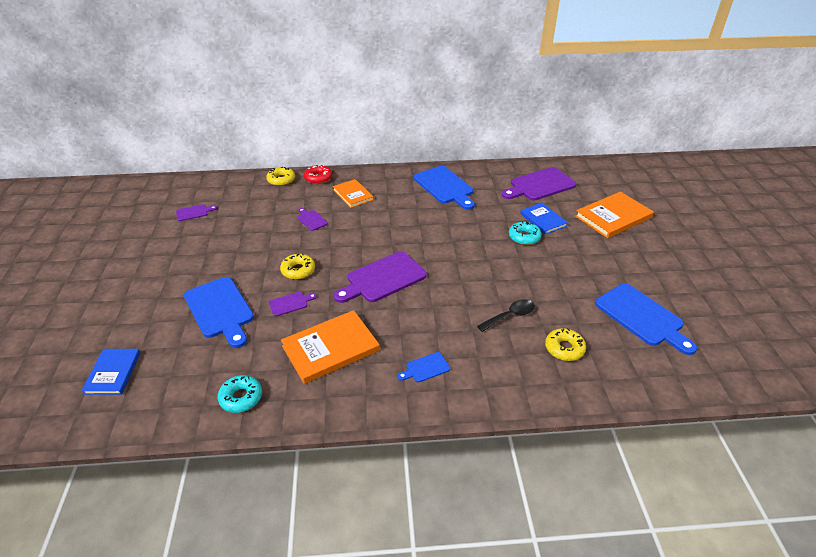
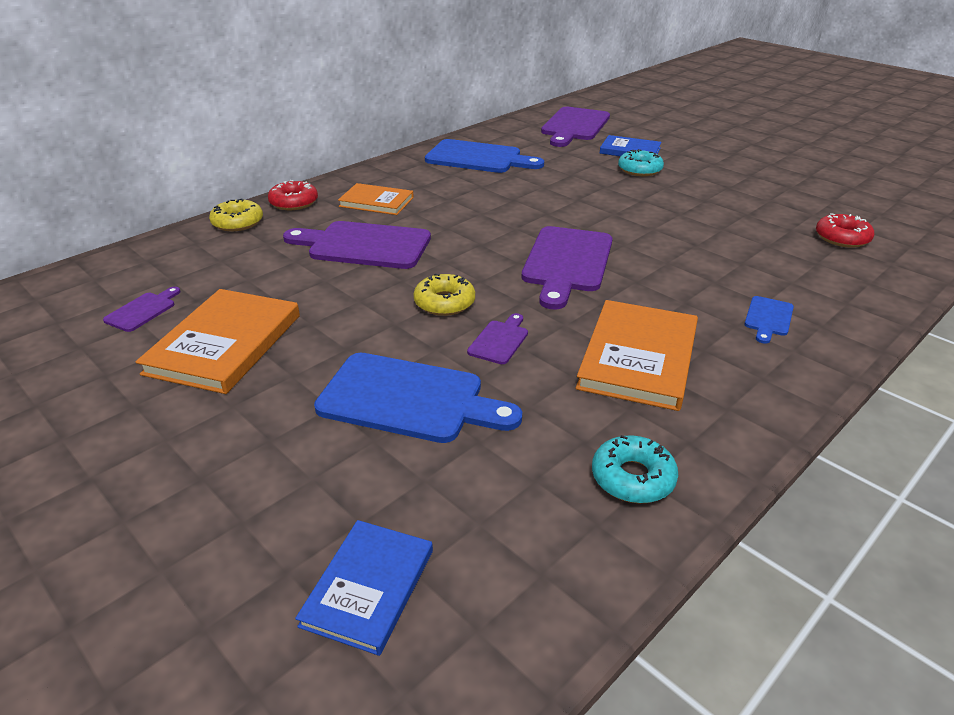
camera: 40 degrees left, 5 degrees down
(113, 373) = (368, 587): blue book -> blue book turned 60 degrees clockwise
(311, 220) = (364, 245): purple cutting board -> purple cutting board, size x2.12
(510, 316) = (752, 235): black spoon -> none
(564, 348) = (842, 238): yellow donut -> red donut
(613, 217) = (684, 128): orange book -> orange book (224, 344)
(642, 317) = (846, 187): blue cutting board -> none

